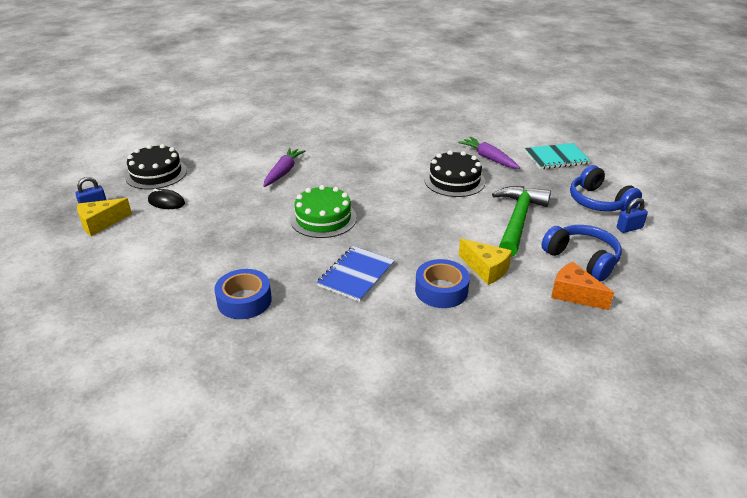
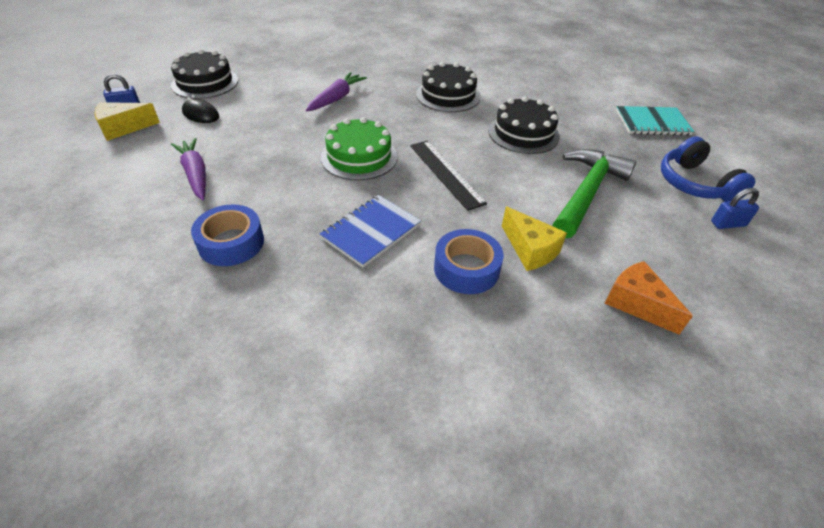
camera: 10 degrees right, 10 degrees up
(380, 157) = (448, 95): none -> black cake
(401, 221) = (446, 173): none -> black ruler
(489, 158) = (571, 113): purple carrot -> purple carrot (195, 174)
(582, 259) = (657, 256): blue headphones -> none

